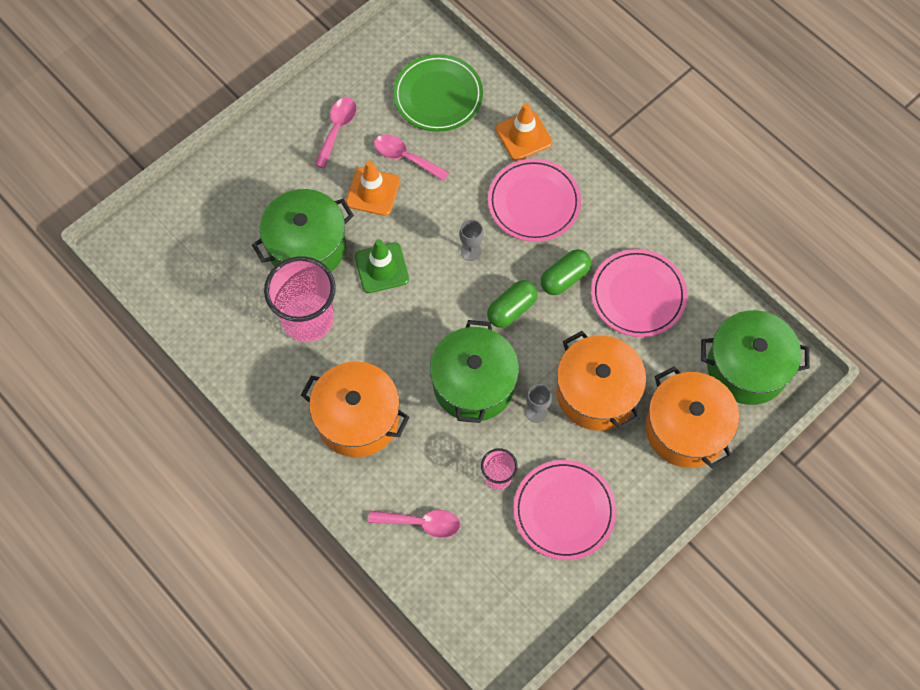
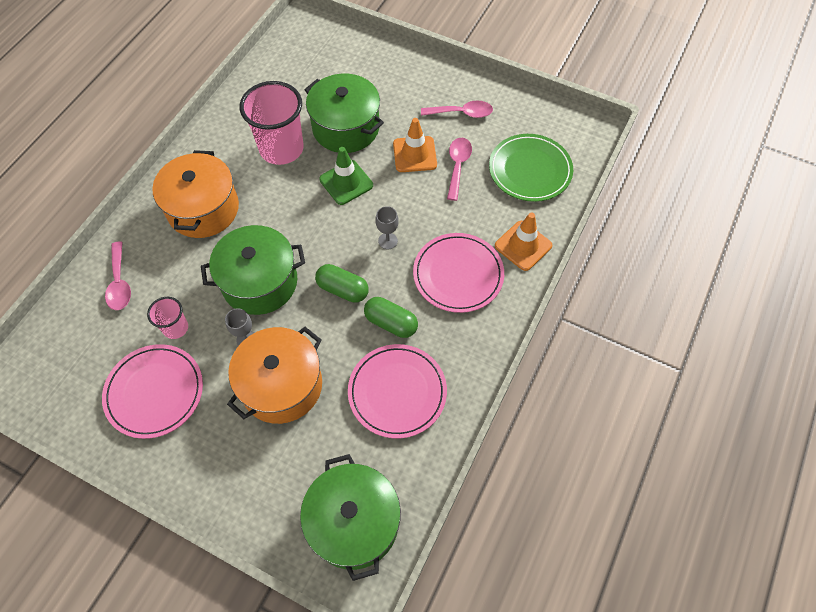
camera: 70 degrees right, 5 degrees down
(686, 429) = (267, 480): orange pot -> none

